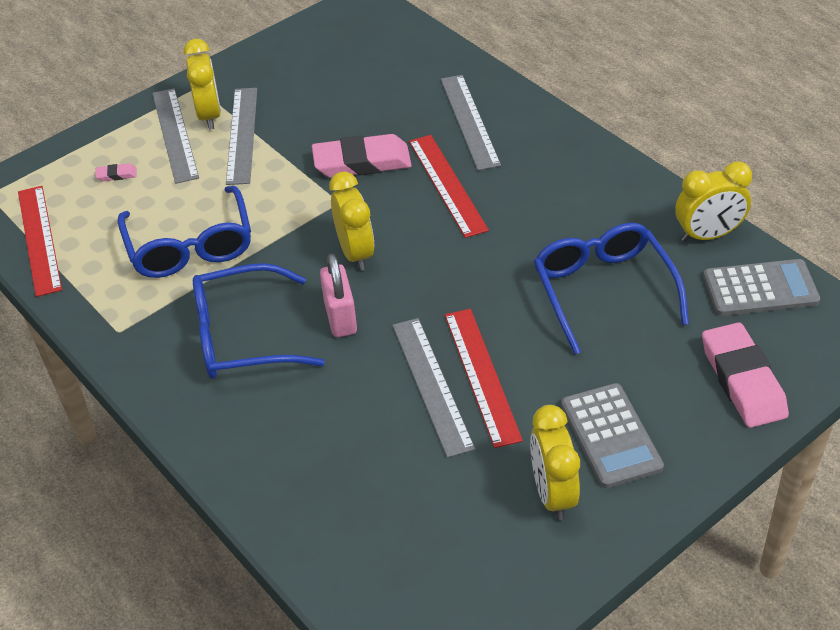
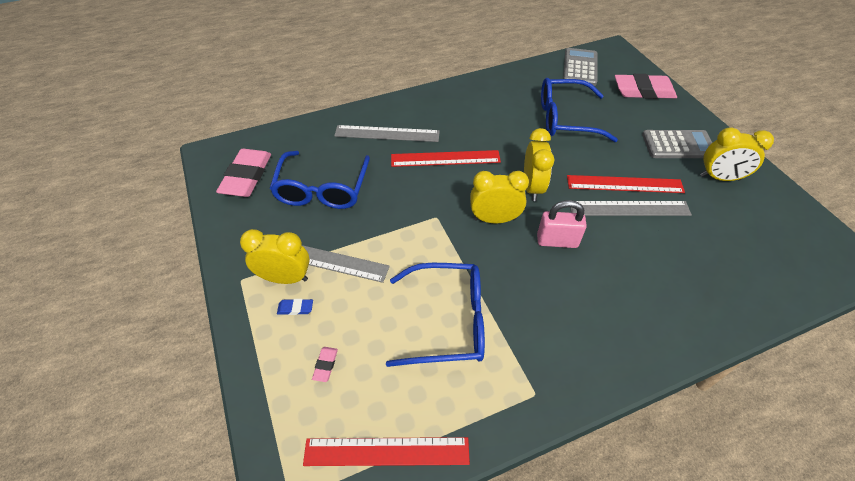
camera: 75 degrees left, 5 degrees up
(175, 134) = (295, 308): grey ruler -> blue eraser
(242, 336) = (562, 303): blue glasses -> blue glasses (322, 189)
(362, 162) = (399, 195): pink eraser -> pink eraser (246, 176)
(708, 235) = (534, 72): yellow clock -> yellow clock (532, 187)

